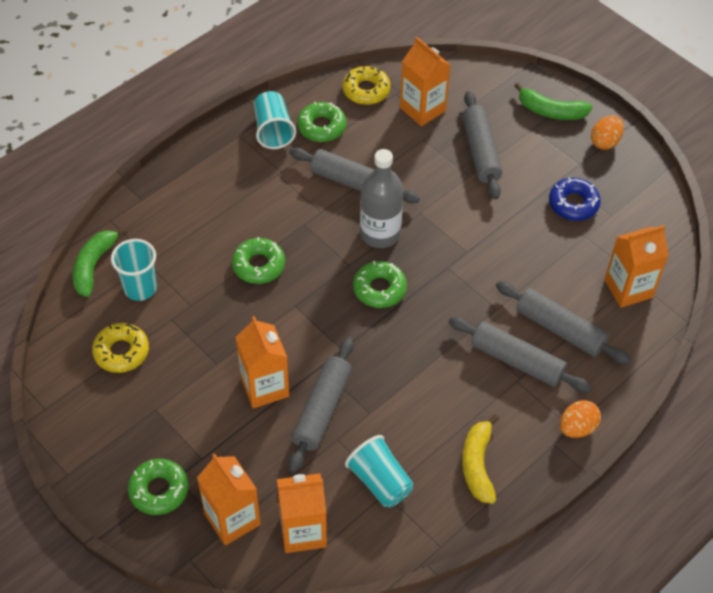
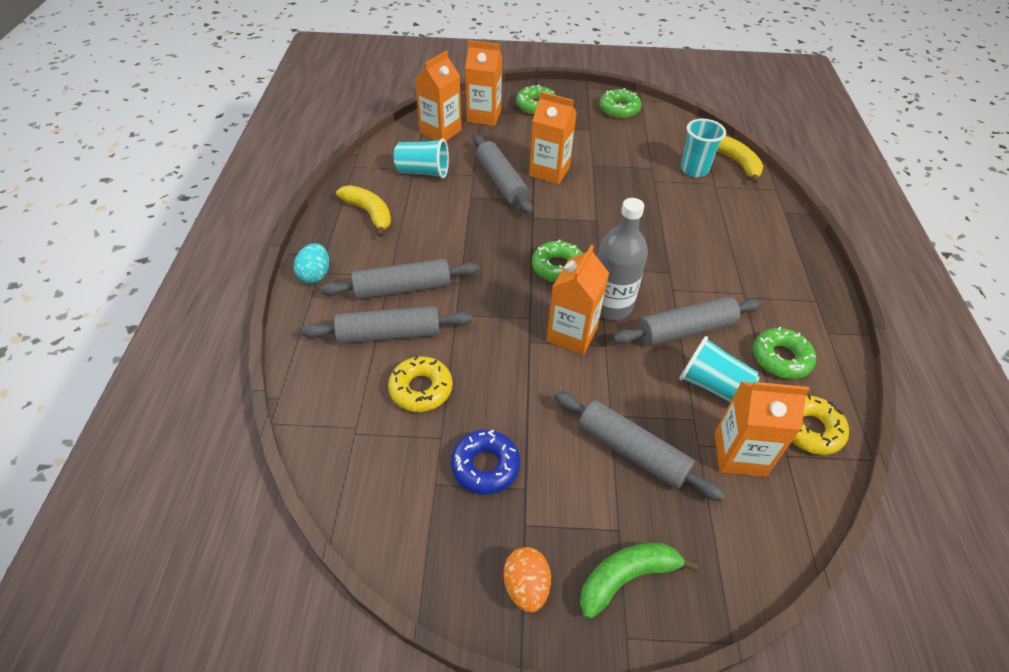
camera: 135 degrees right, 5 degrees down
(94, 266) = (737, 163): green banana -> yellow banana
(121, 352) = (649, 139): yellow donut -> yellow donut (421, 389)
(258, 265) = (654, 226): green donut -> green donut (619, 109)
(273, 130) = (804, 324): turquoise cup -> turquoise cup (712, 386)
(577, 428) = (315, 275): orange egg -> turquoise egg
(628, 288) = (355, 414): orange carton -> orange carton (572, 334)

